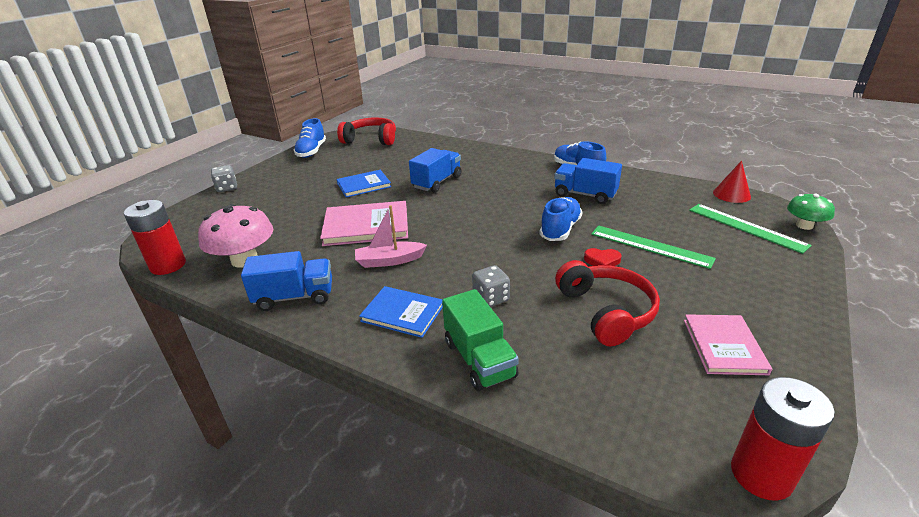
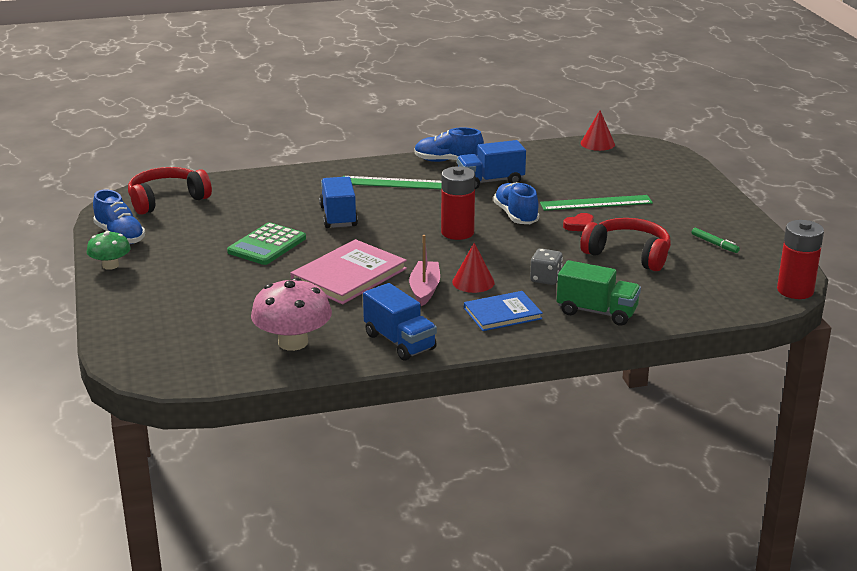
camera: 45 degrees left, 5 degrees down
(168, 265) = (225, 378): red battery -> red battery (457, 232)
(227, 188) = (108, 304): grey dice -> none
(295, 297) = (400, 342): blue truck -> blue truck turned 105 degrees clockwise
(364, 185) = (267, 245): blue book -> green calculator
(389, 261) = (424, 289): pink boat -> pink boat turned 150 degrees clockwise
(432, 272) = (473, 282): none -> red cone
(724, 346) = (714, 244): pink book -> green marker
(746, 227) = (638, 166): green ruler -> green ruler (394, 183)
(804, 225) = (671, 152): green mushroom -> green mushroom (110, 265)

